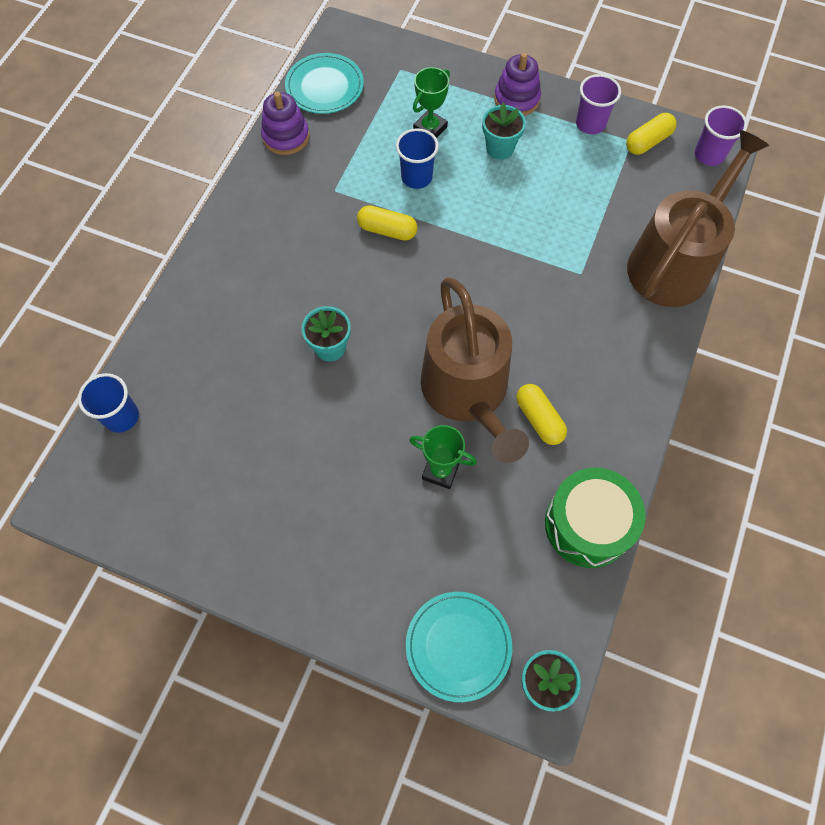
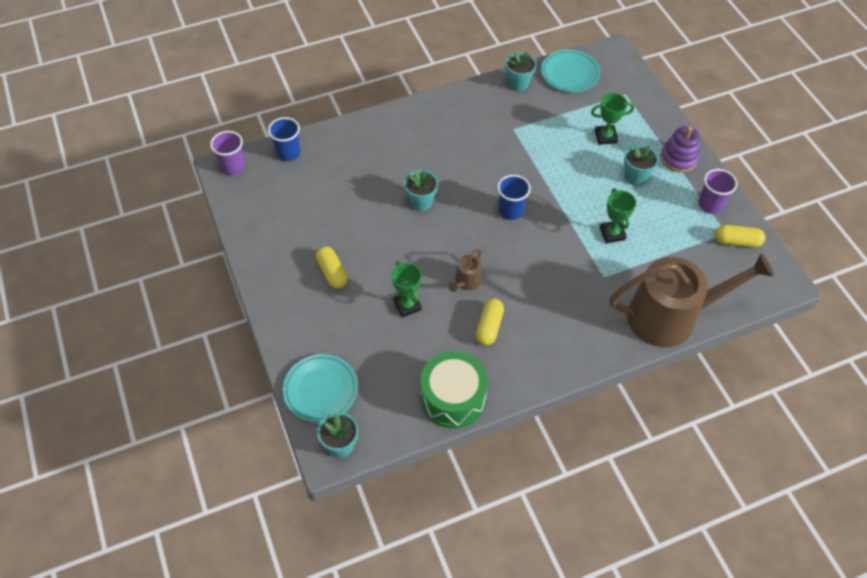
camera: 45 degrees right, 10 degrees down
(286, 137) = (518, 83): purple stacking toy -> turquoise flower pot
(387, 230) = (518, 170): yellow capsule -> yellow capsule (332, 272)
(416, 177) = (567, 156): blue cup -> blue cup (511, 211)
(468, 392) = (466, 282): brown watering can -> brown watering can, size x0.41
(541, 224) = (612, 233): none -> green trophy
(709, 155) = (770, 278): purple cup -> purple cup (233, 167)

